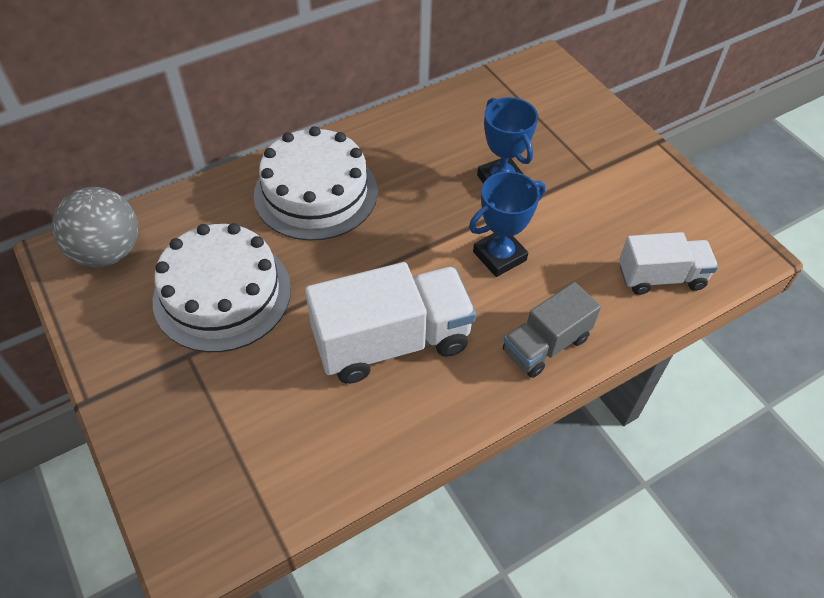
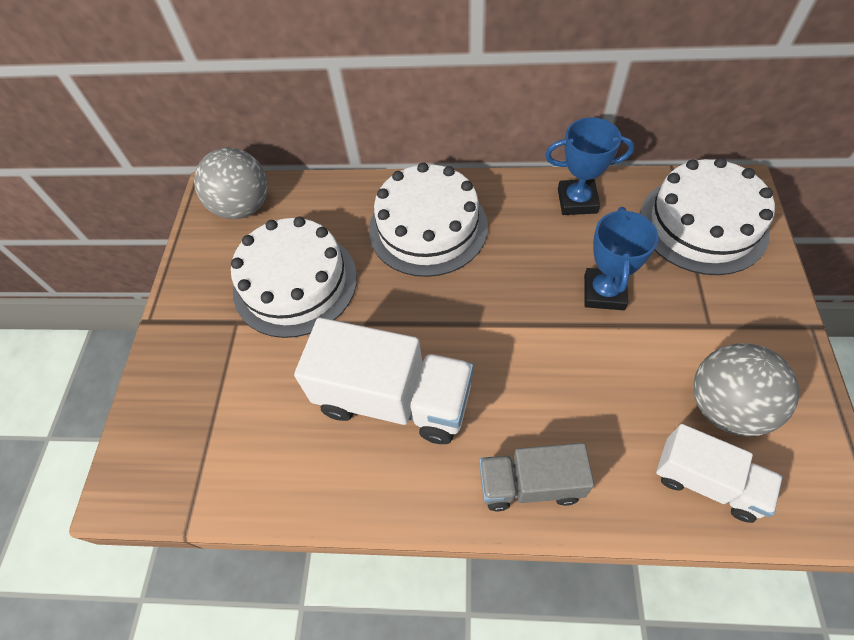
camera: 40 degrees right, 5 degrees up
(499, 256) = (549, 368): blue trophy -> blue trophy (577, 201)
(538, 100) = (702, 224): none -> white cake
(639, 221) = (725, 406): none -> grey ball

